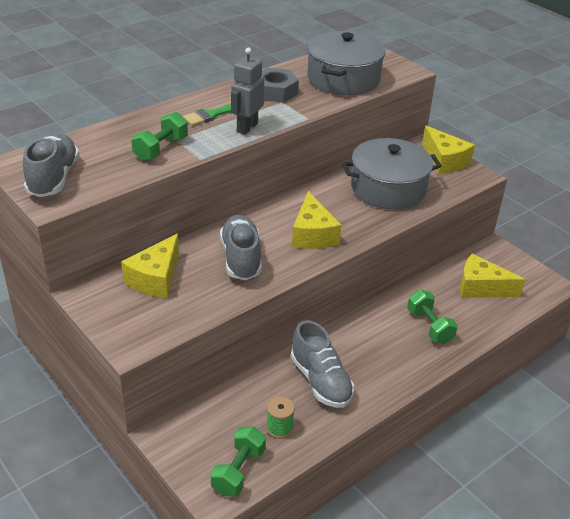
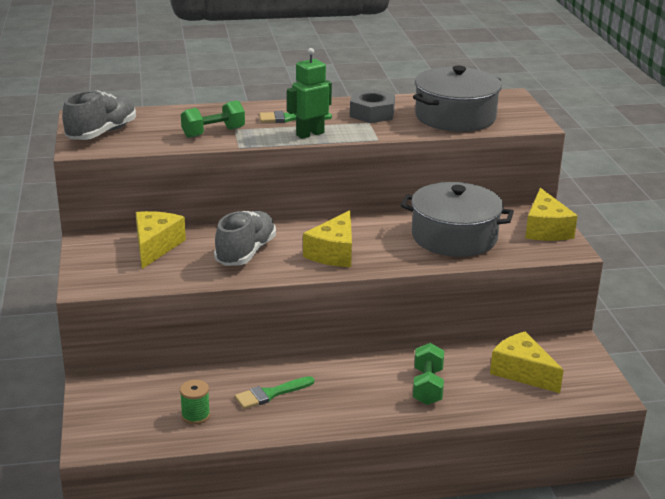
camera: 30 degrees right, 10 degrees down
(155, 278) = (155, 246): yellow cheese -> yellow cheese turned 135 degrees clockwise
(238, 471) = (128, 433): green dumbbell -> none
(247, 128) = (310, 134): grey robot -> green robot
(321, 381) = (270, 394): grey shoe -> green brush

